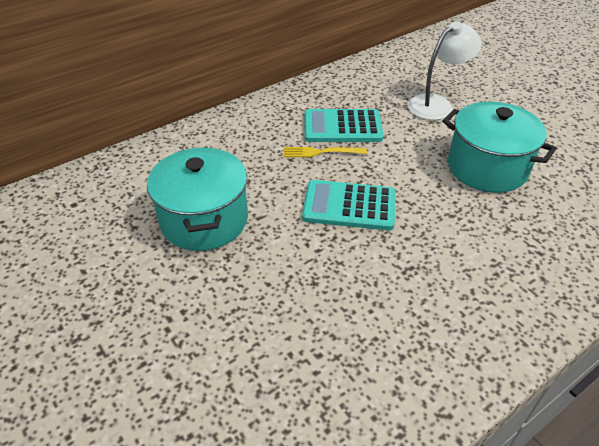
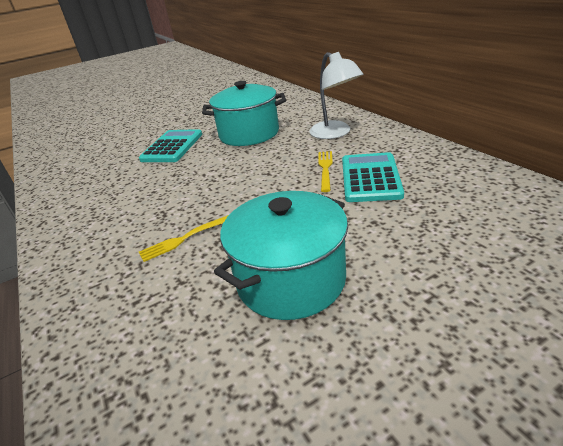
camera: 100 degrees right, 10 degrees down
(349, 206) = (247, 185): turquoise calculator -> turquoise calculator (172, 147)
(437, 104) = (444, 247): white lamp -> white lamp (335, 133)
(452, 239) = (184, 239): none -> yellow fork

